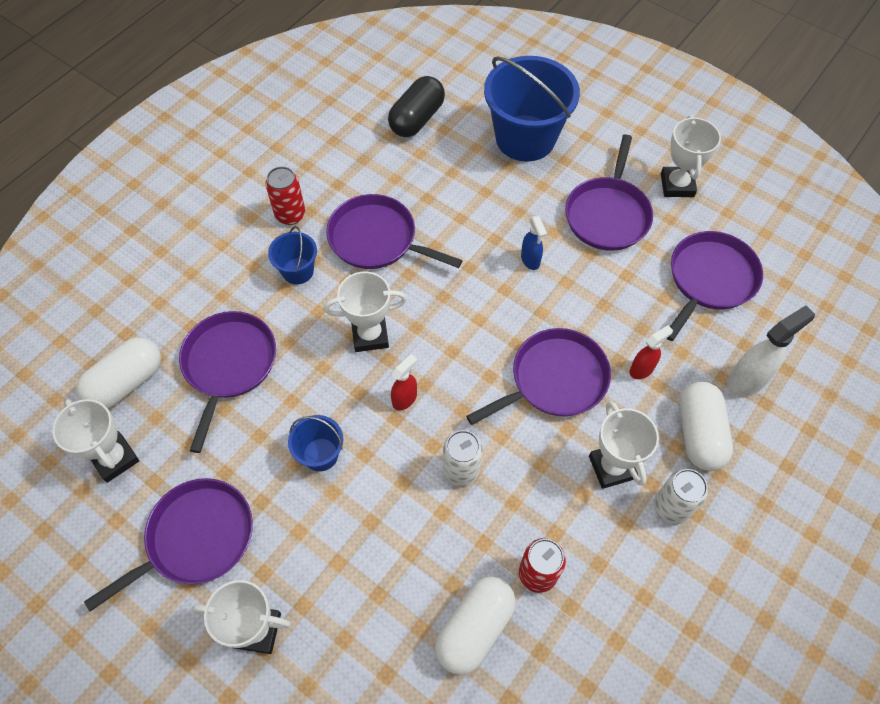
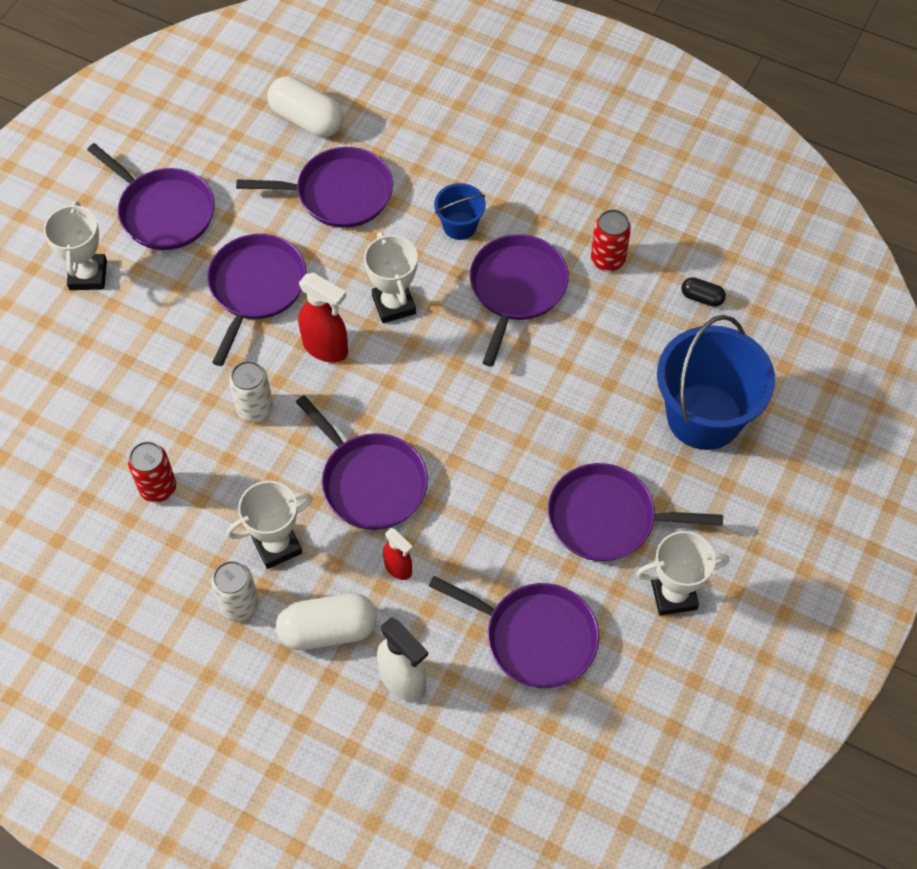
camera: 80 degrees right, 0 degrees up
(114, 458) = (230, 132): white trophy -> none
(290, 215) = (530, 203): red can -> red can (607, 260)
(320, 454) = (256, 288): blue bucket -> purple pan
(405, 399) = (326, 348): red spray bottle -> red spray bottle, size x1.64
(417, 119) = (702, 298): black capsule -> black capsule, size x0.50
(474, 628) = (103, 441): white capsule -> none
(530, 260) = (521, 442): blue spray bottle -> none

